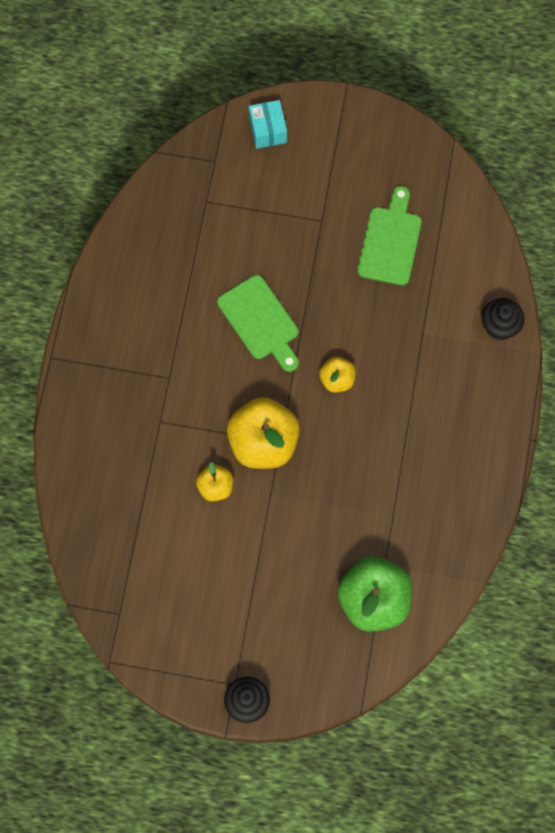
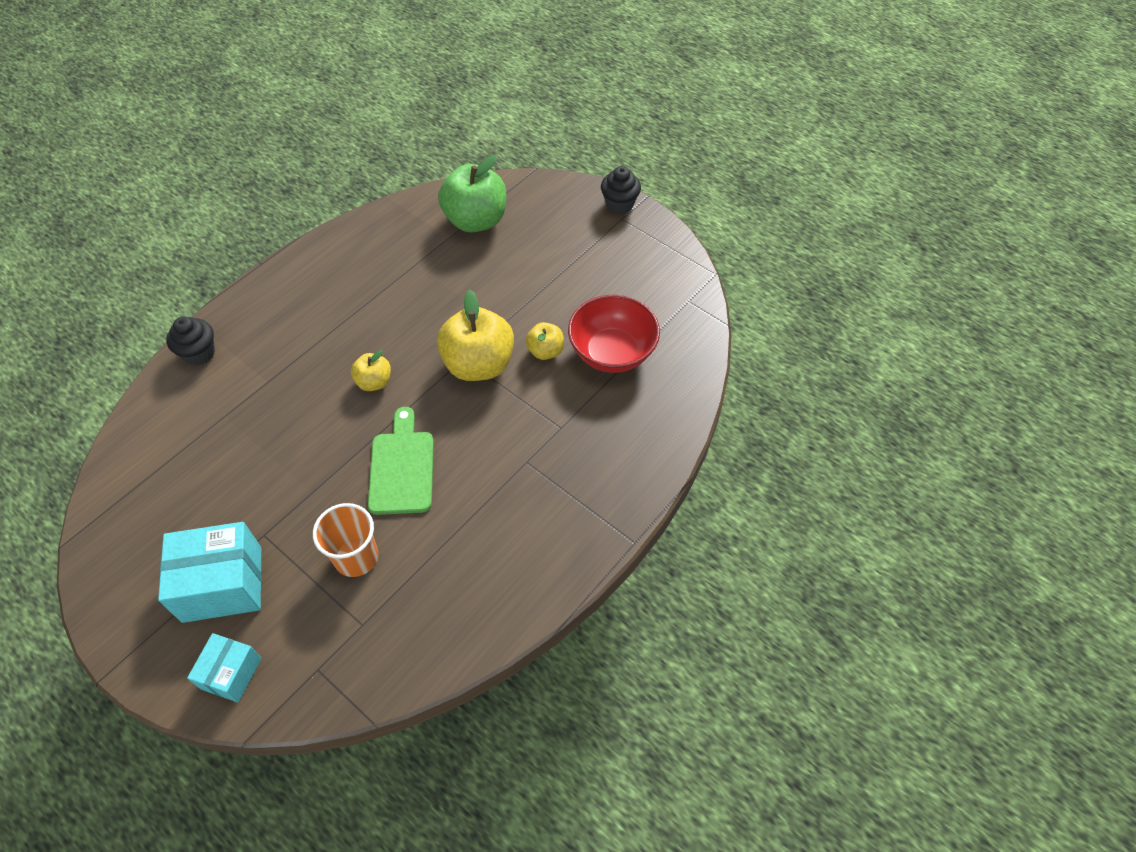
camera: 150 degrees left, 15 degrees down
(157, 517) = (612, 353): none -> red bowl
(244, 241) = (356, 557): none -> orange cup
(321, 176) = (222, 584): none -> turquoise box
(390, 241) = (219, 477): green cutting board -> none

